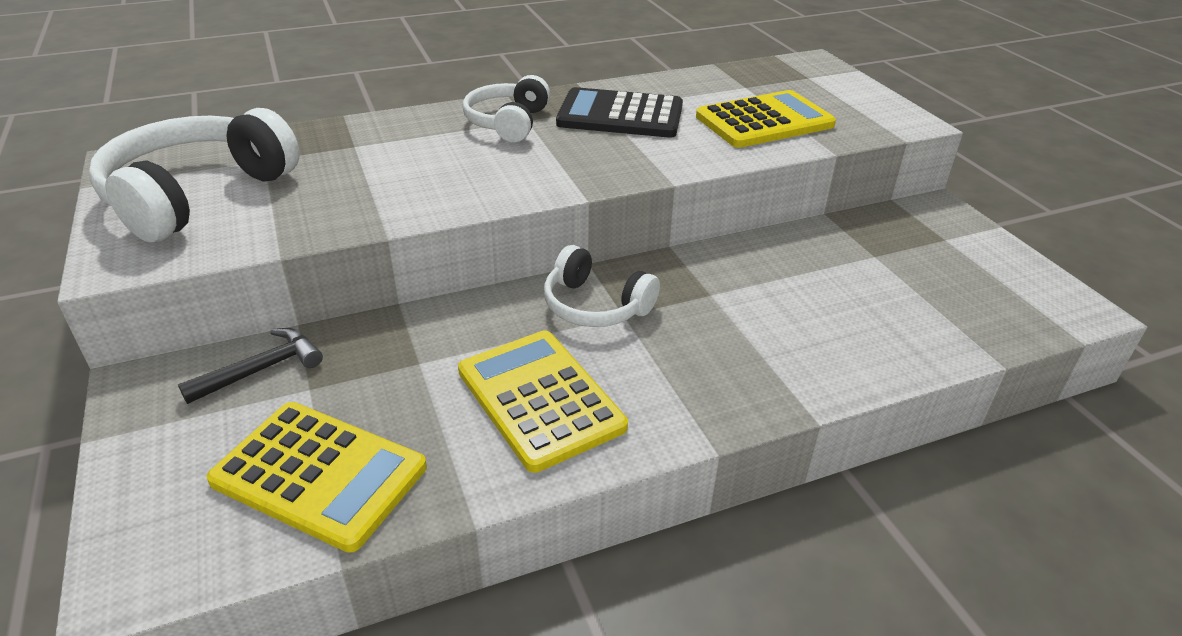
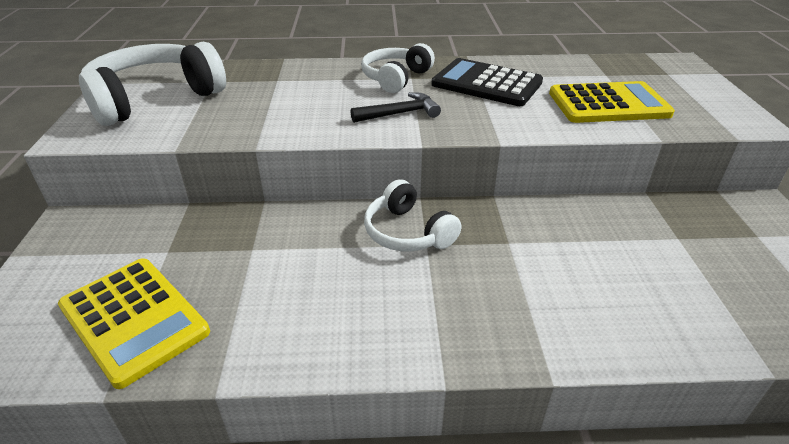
camera: 20 degrees right, 0 degrees up
(261, 369) = (146, 230): black hammer -> black hammer (400, 113)
(540, 399) = (323, 300): yellow calculator -> none

